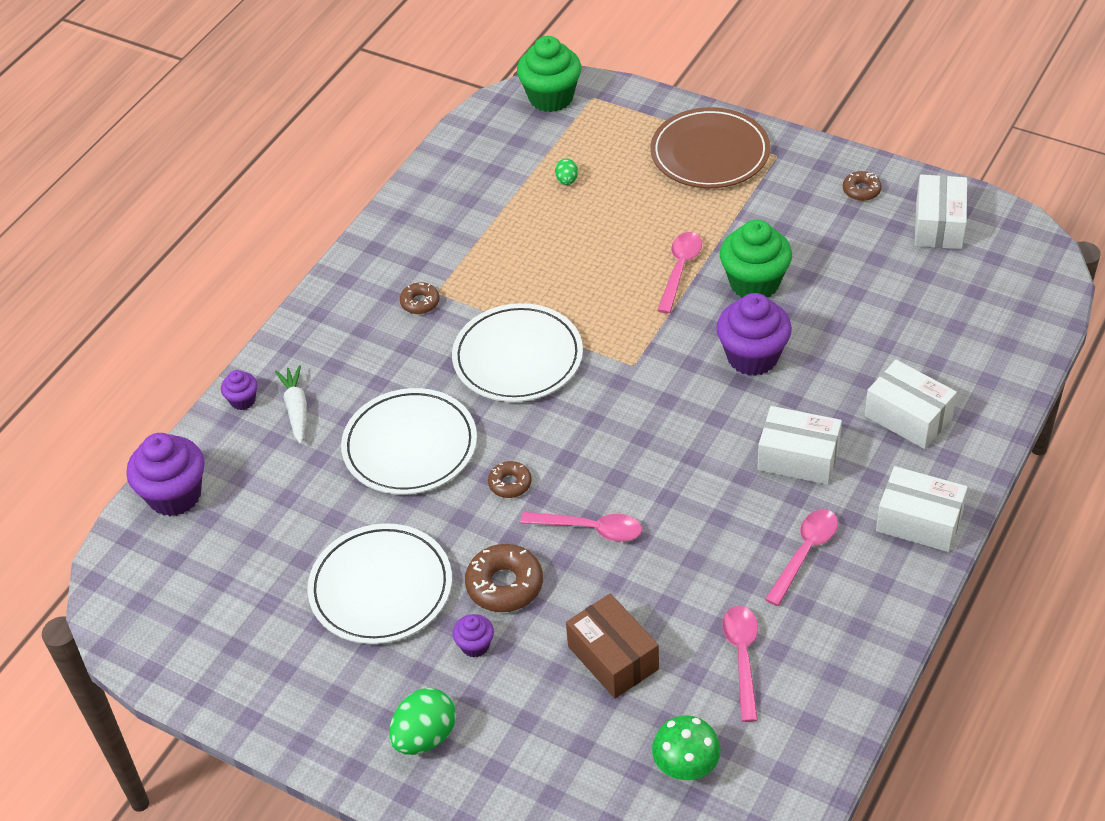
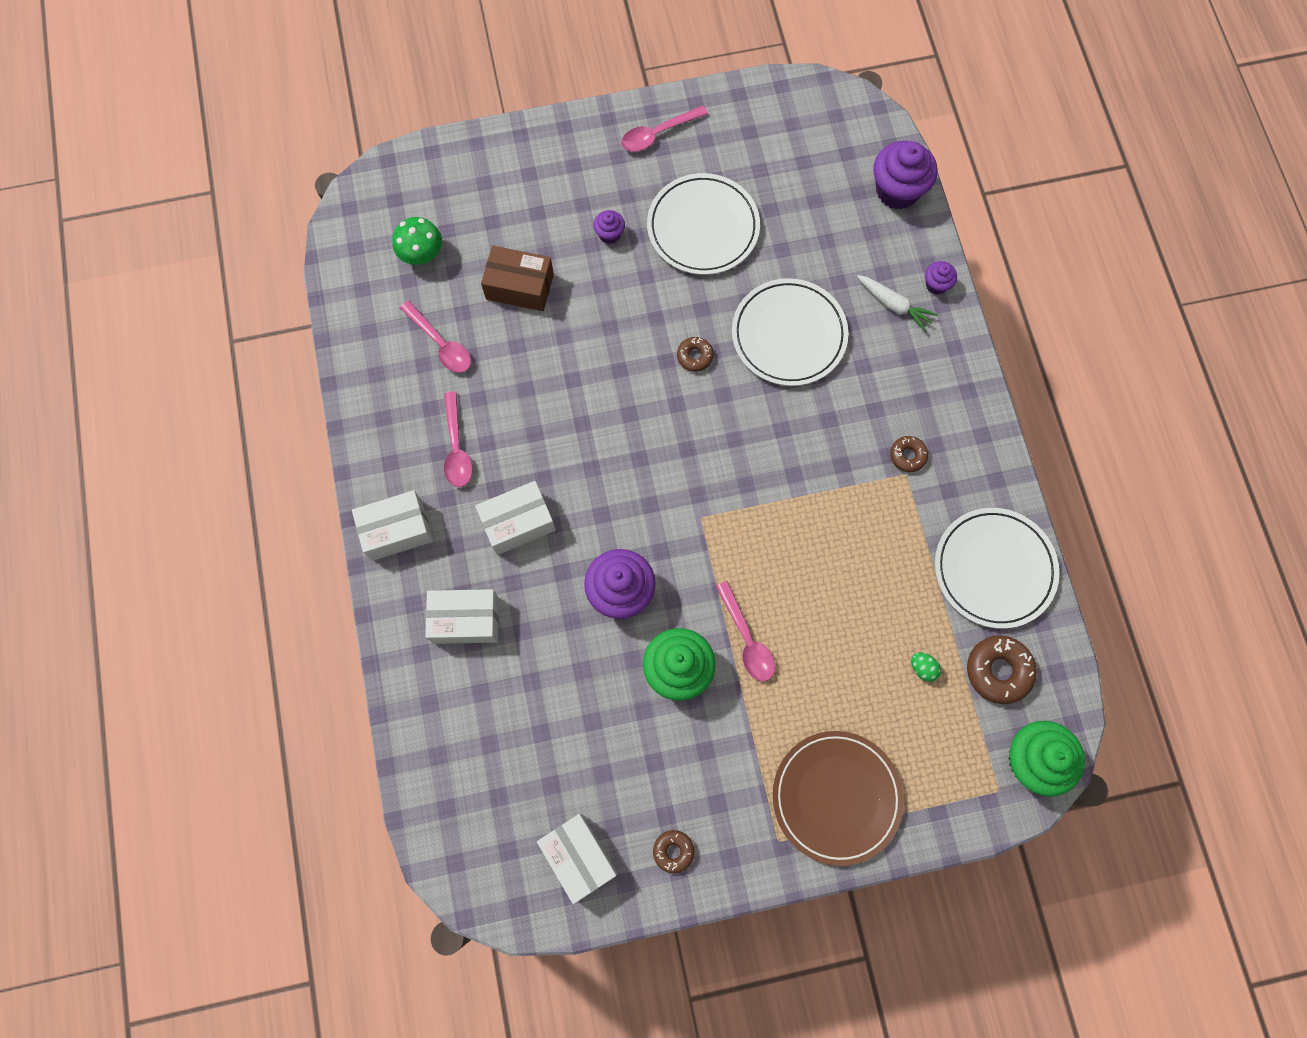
camera: 135 degrees right, 25 degrees up
(425, 736) = (586, 163): green egg -> none
(504, 585) = (629, 284): brown donut -> brown donut (998, 671)
(518, 357) = (788, 461): white plate -> white plate (994, 569)
(590, 529) = (611, 362): pink spoon -> pink spoon (658, 134)

